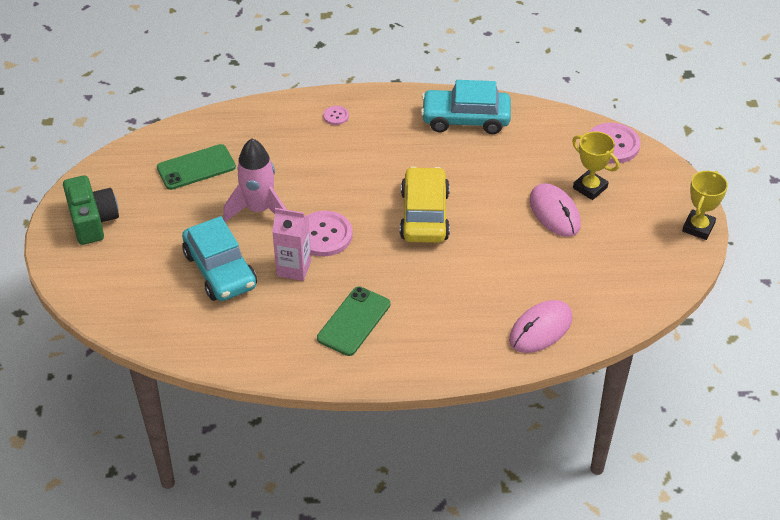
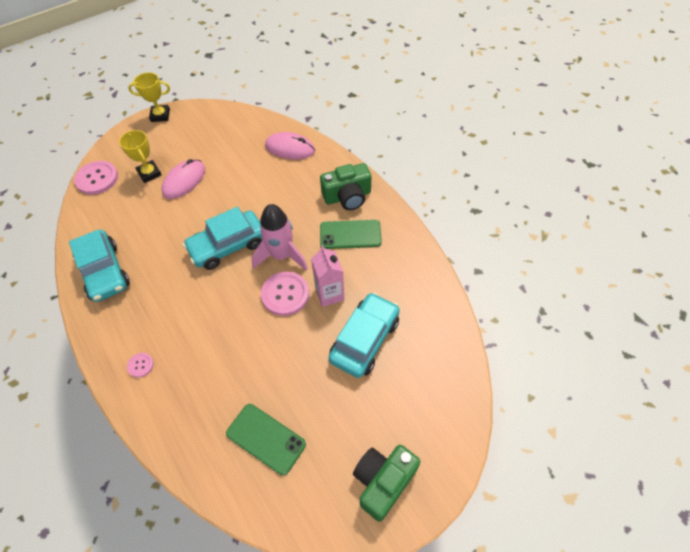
camera: 120 degrees left, 10 degrees up
(259, 210) = (286, 353): pink rocket -> pink rocket (281, 255)
(412, 346) = (347, 196): none -> green camera
(424, 215) = (227, 246): yellow car -> turquoise car
(590, 188) = (149, 173): yellow trophy -> yellow trophy turned 45 degrees counterclockwise

